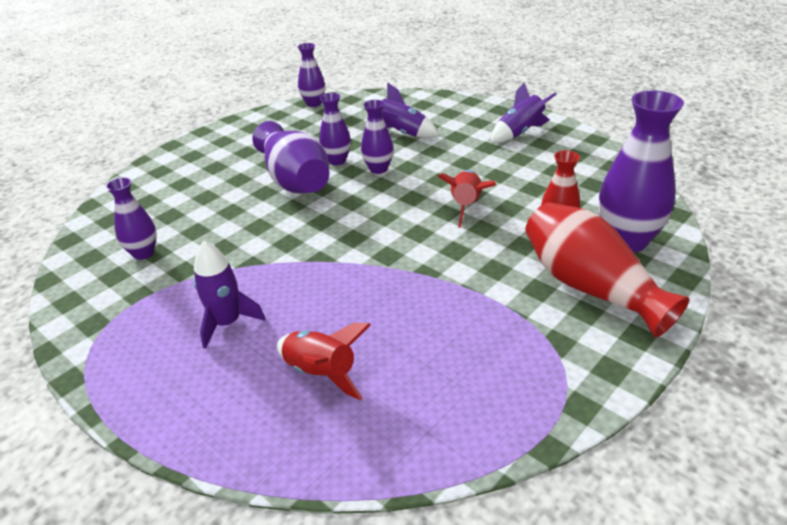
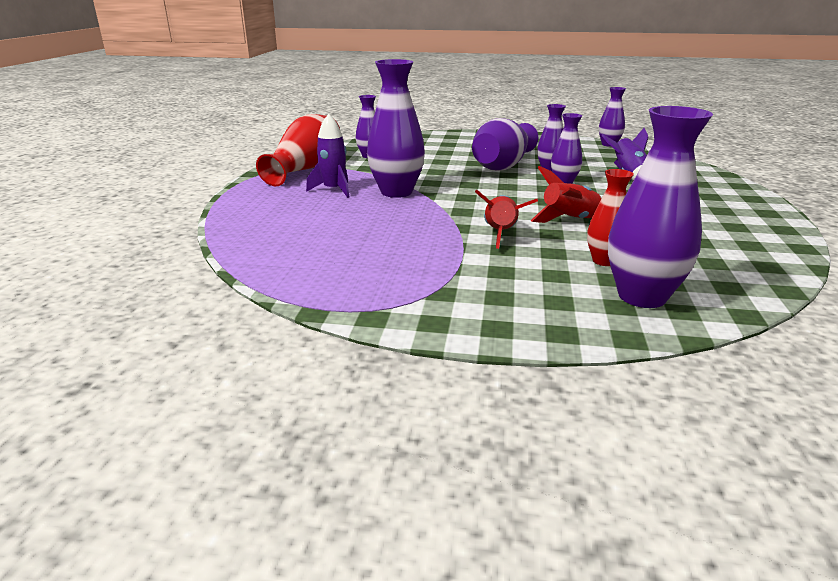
camera: 55 degrees right, 10 degrees down
(289, 277) = (396, 192): none -> purple vase
(321, 373) = (316, 224): red rocket -> red rocket (500, 234)
(519, 133) = (731, 214): purple rocket -> none
(590, 287) = (537, 292): red vase -> red vase (306, 169)

